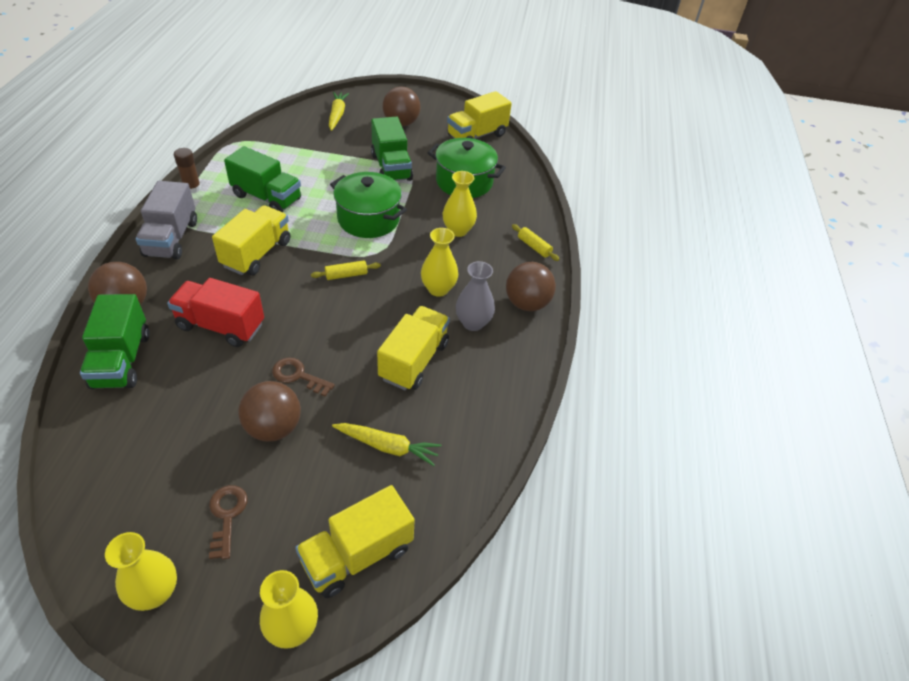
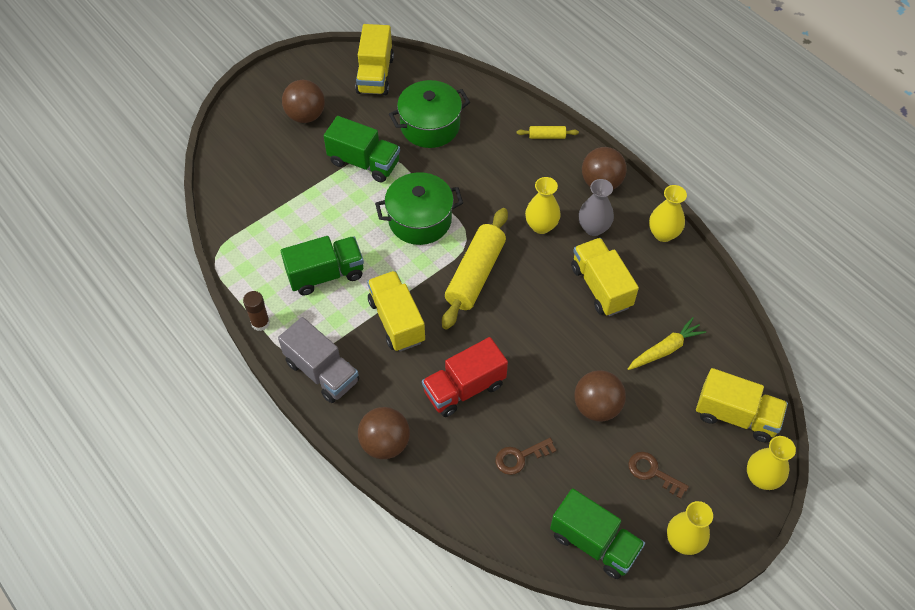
camera: 45 degrees left, 10 degrees up
(121, 360) = (449, 472): green truck -> green truck (594, 542)
(298, 376) = (558, 365): brown key -> brown key (520, 457)
(337, 115) = (246, 154): yellow carrot -> none
(346, 275) = (475, 274): yellow rolling pin -> yellow rolling pin, size x2.25
(357, 555) = (736, 415): yellow truck -> yellow truck turned 75 degrees counterclockwise
(458, 230) = (486, 170): yellow vase -> yellow vase (663, 234)

